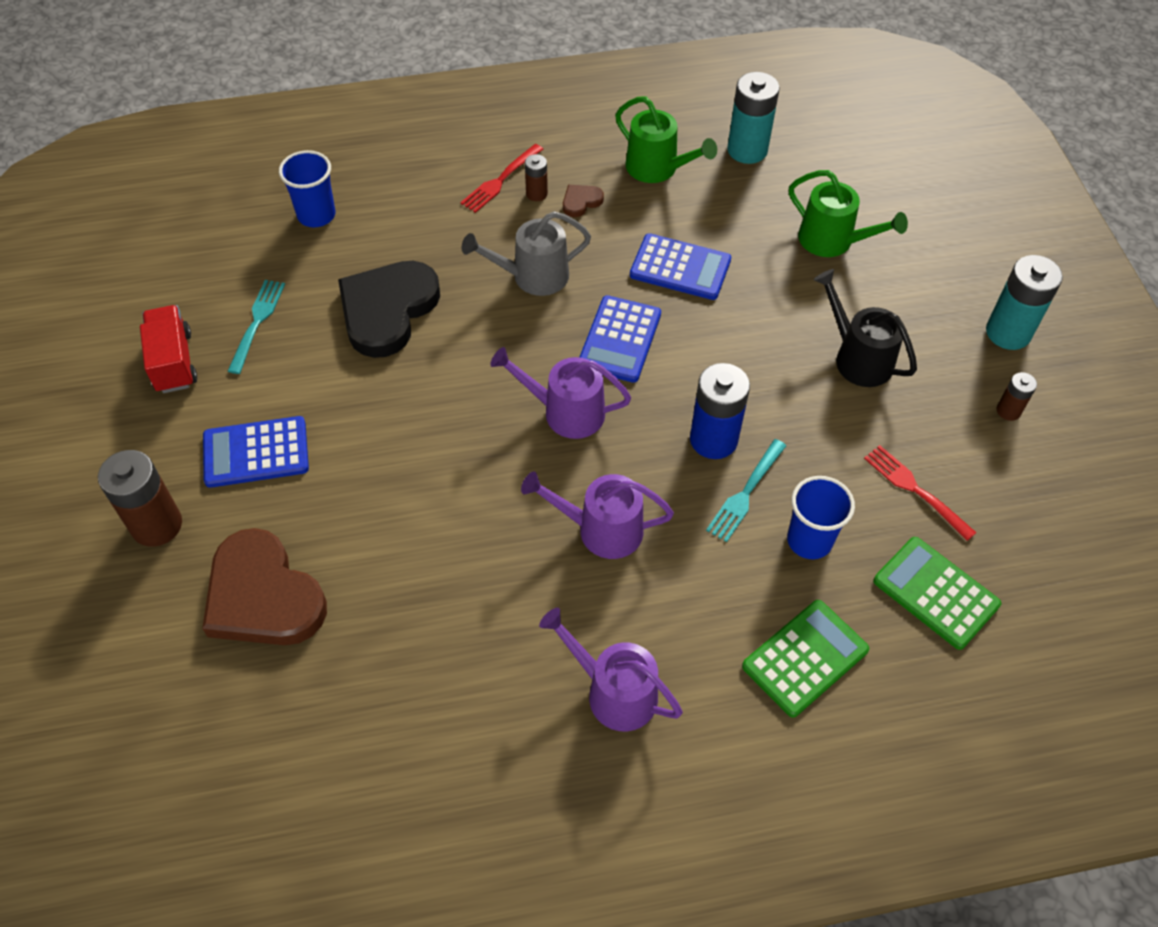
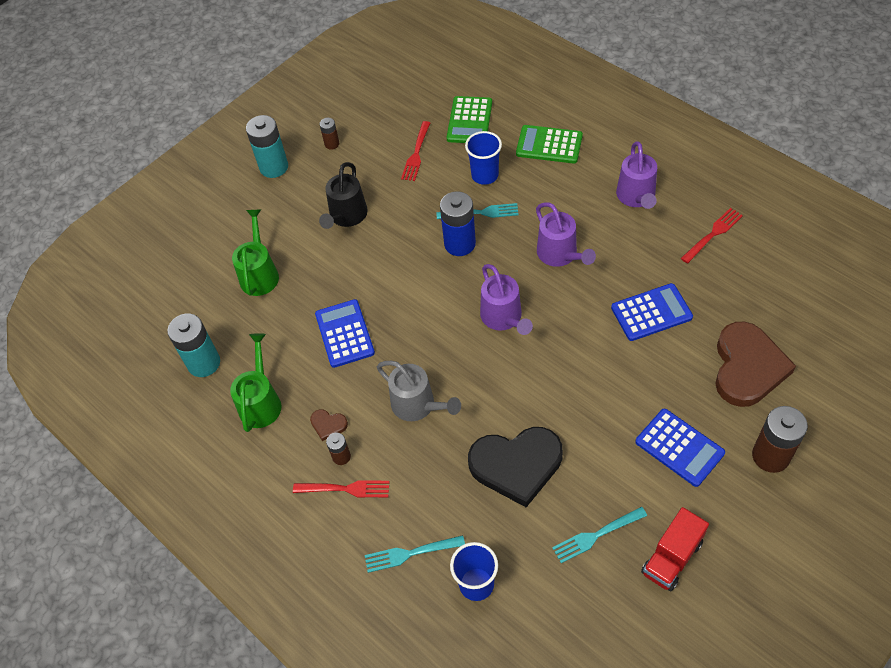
camera: 120 degrees left, 0 degrees up
(392, 189) = (410, 553): none -> turquoise fork
(467, 732) = (713, 234): none -> red fork
(620, 339) = (428, 327): blue calculator -> blue calculator (651, 312)

